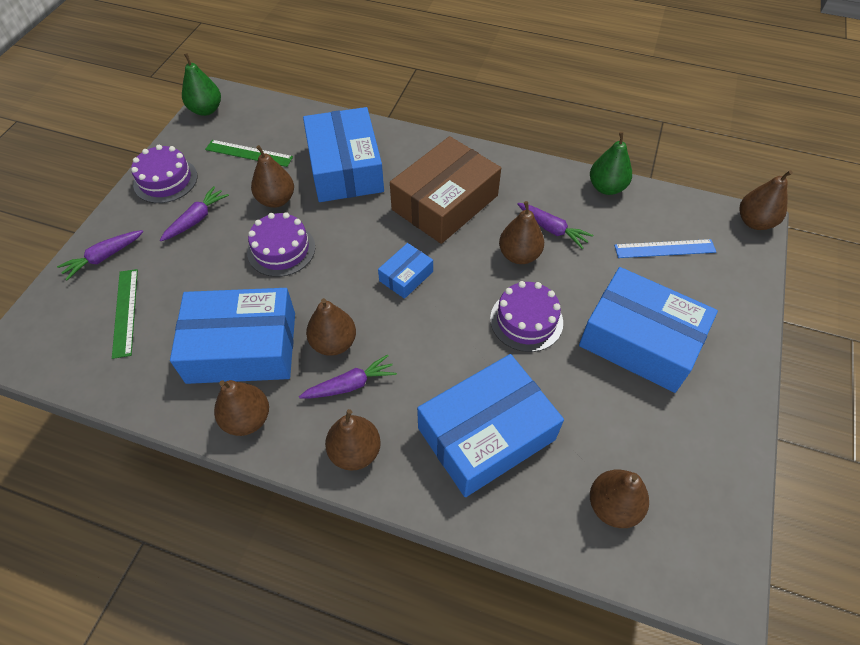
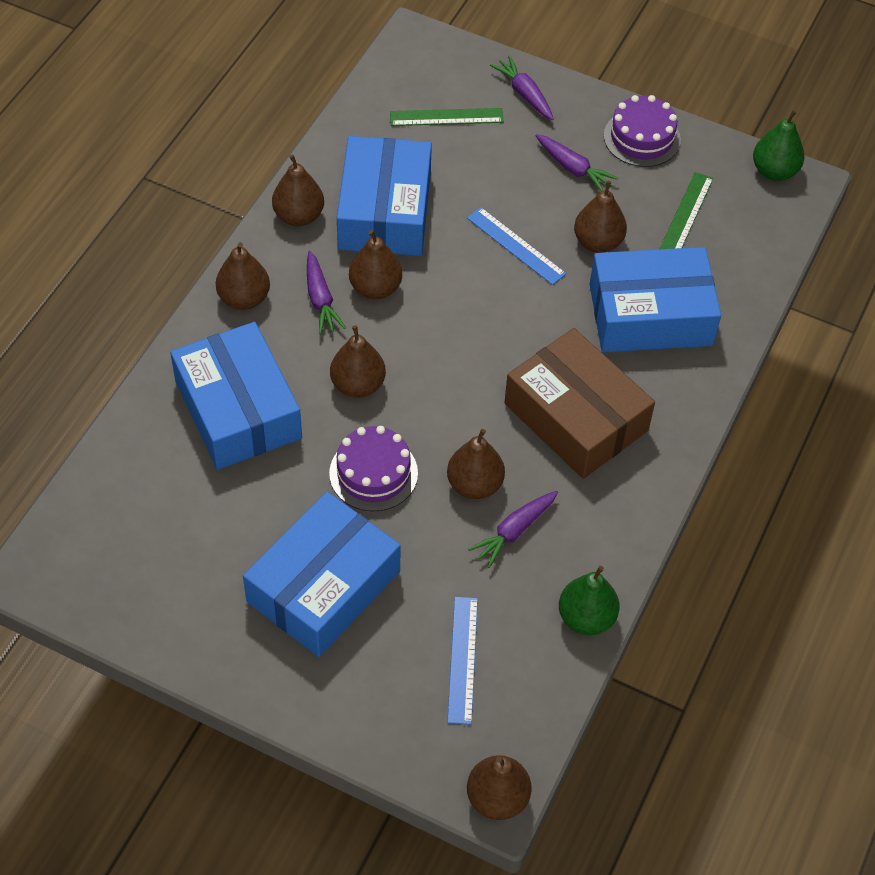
camera: 95 degrees right, 0 degrees up
(281, 249) = (515, 246): purple cake -> blue ruler
(406, 276) = (458, 362): blue box -> none
(613, 506) = (134, 504): brown pear -> brown pear (358, 385)

